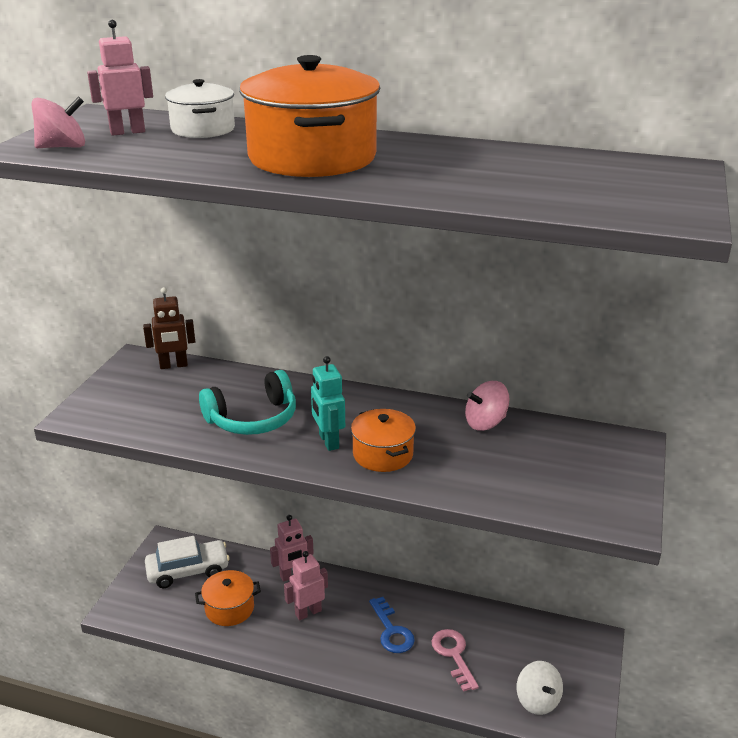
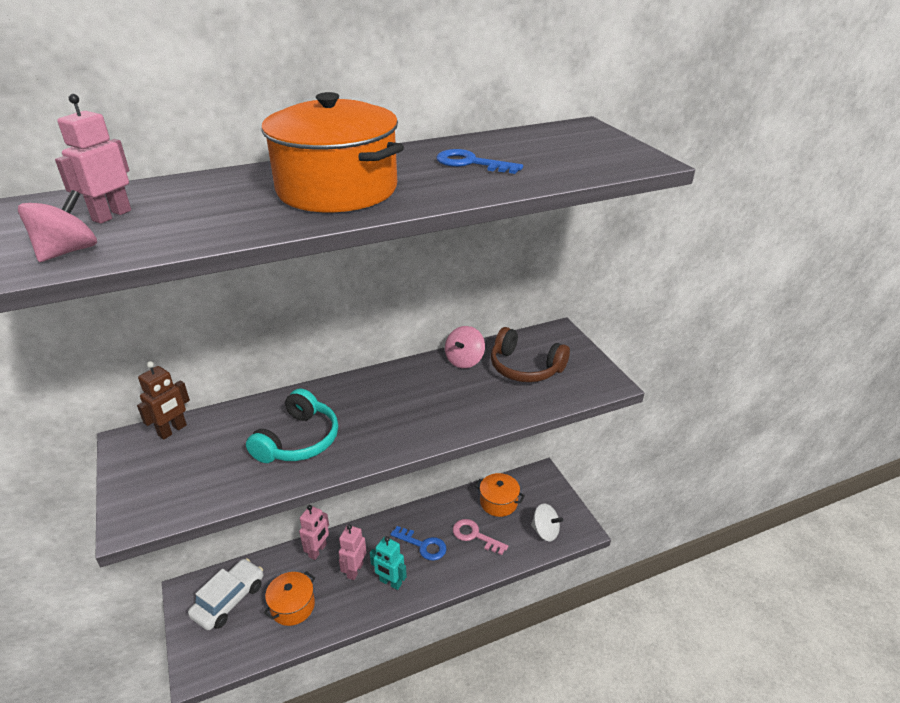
camera: 40 degrees left, 5 degrees up
(203, 129) = (186, 191): white pot -> none
(328, 441) = (377, 428): turquoise robot -> turquoise robot (390, 582)
(383, 454) = (426, 417): orange pot -> orange pot (498, 502)
(475, 169) = (471, 163): none -> blue key
(543, 459) = (525, 367): none -> brown headphones

